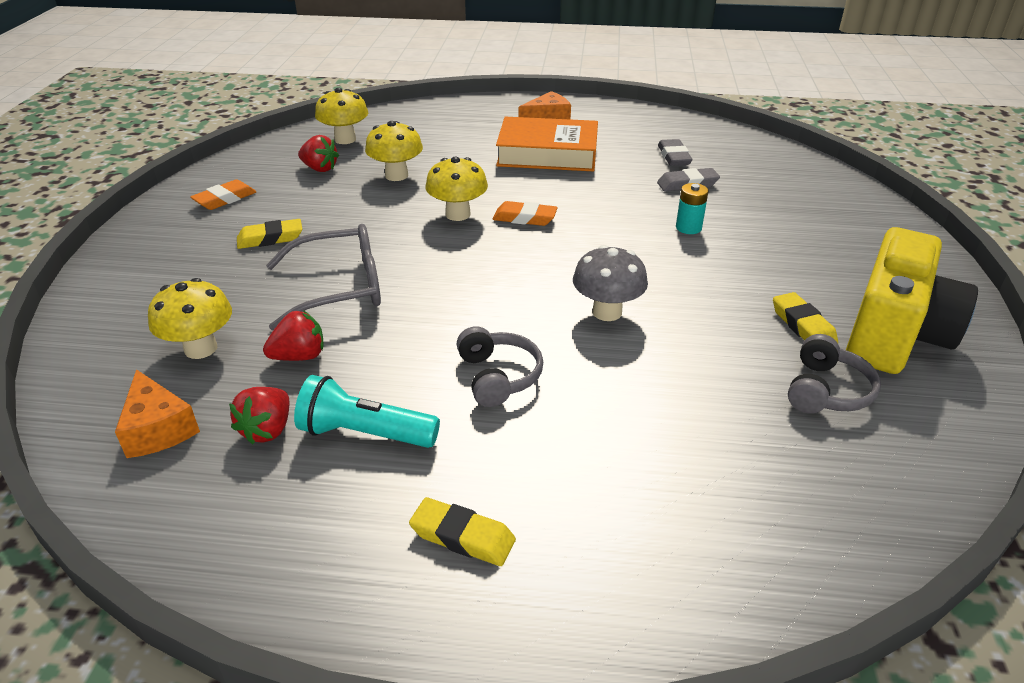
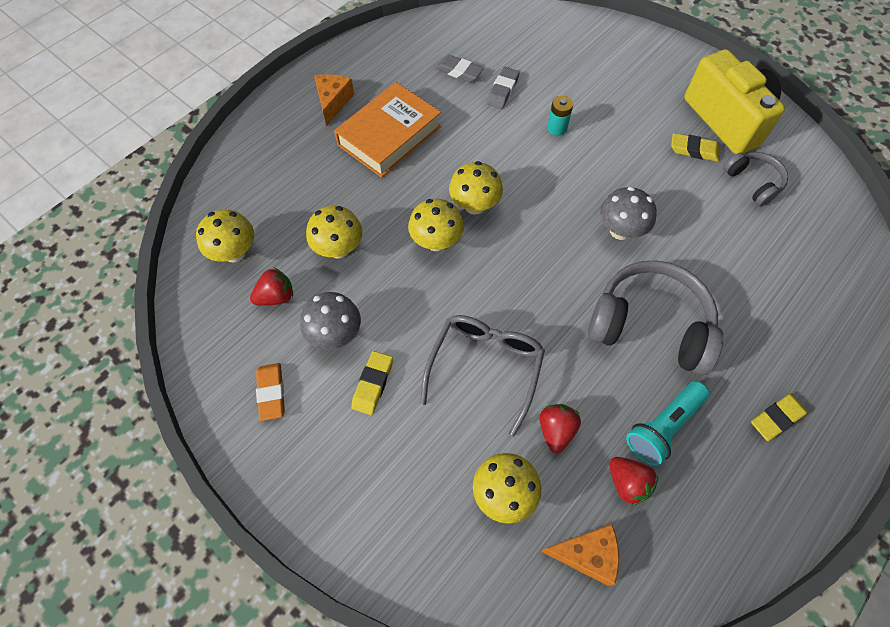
camera: 55 degrees left, 25 degrees up
(306, 204) = (335, 334): none -> grey mushroom
(498, 376) = (650, 325): grey headphones -> grey headphones, size x1.87
(525, 218) = (474, 205): orange eraser -> yellow mushroom

